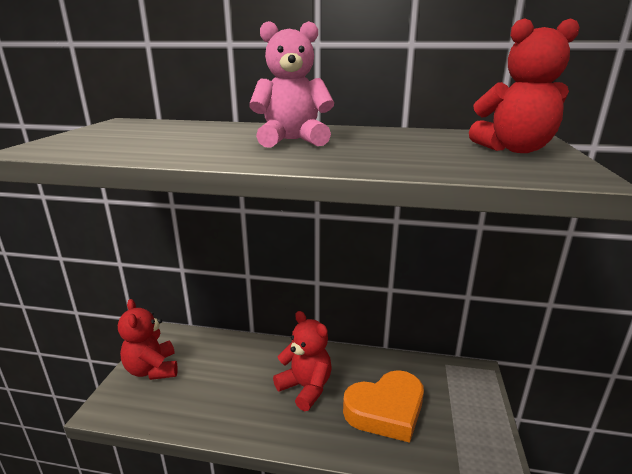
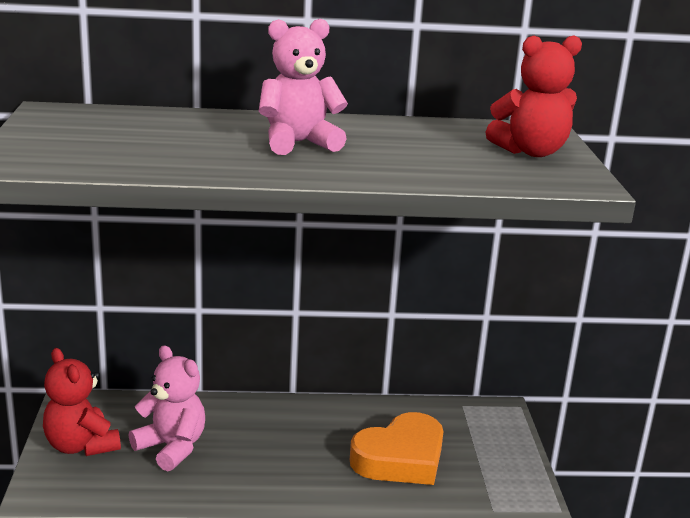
camera: 15 degrees left, 0 degrees up
(213, 378) = (171, 448): none -> pink teddy bear
(305, 388) = (296, 446): red teddy bear -> none

